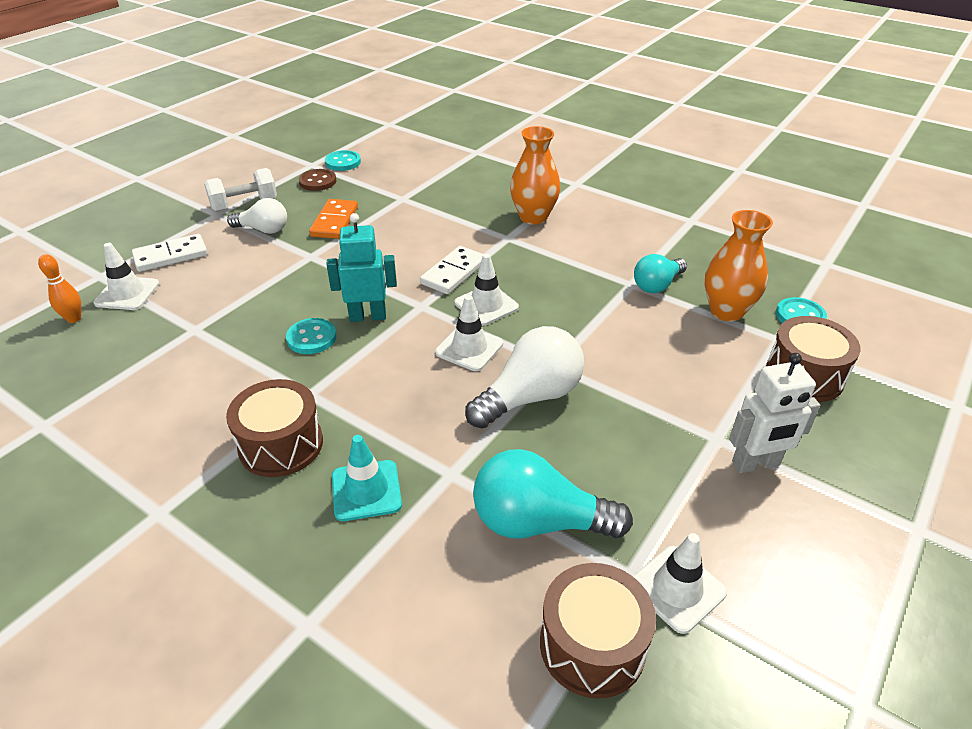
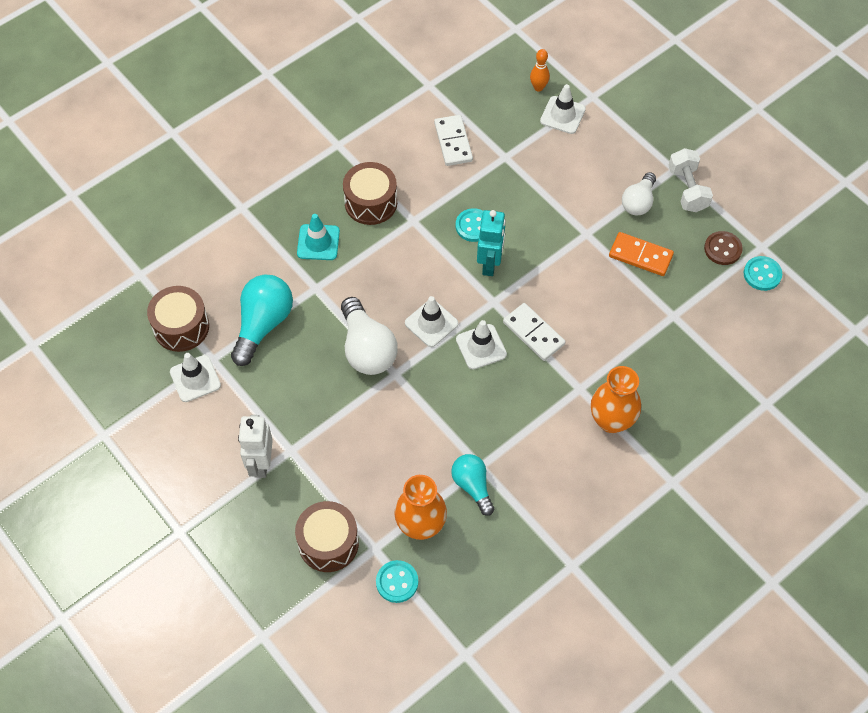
camera: 105 degrees right, 20 degrees up
(171, 255) = (611, 139): white domino -> white domino (453, 142)

